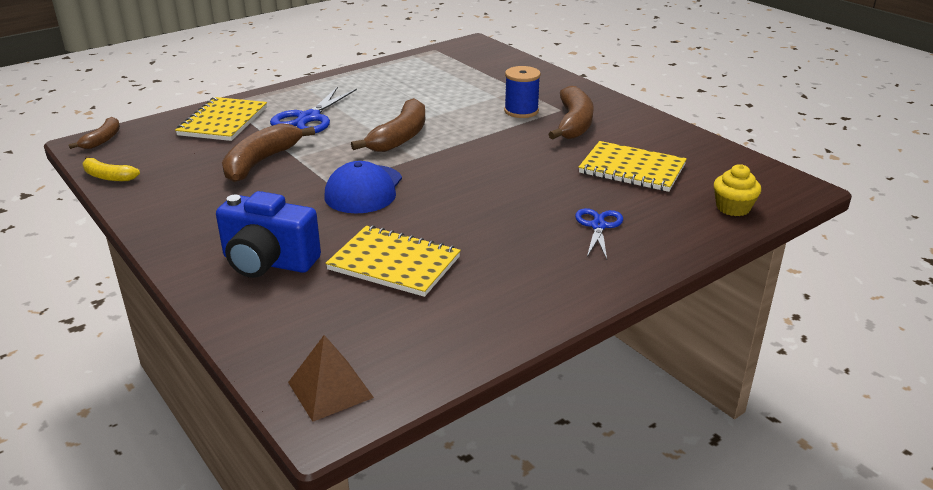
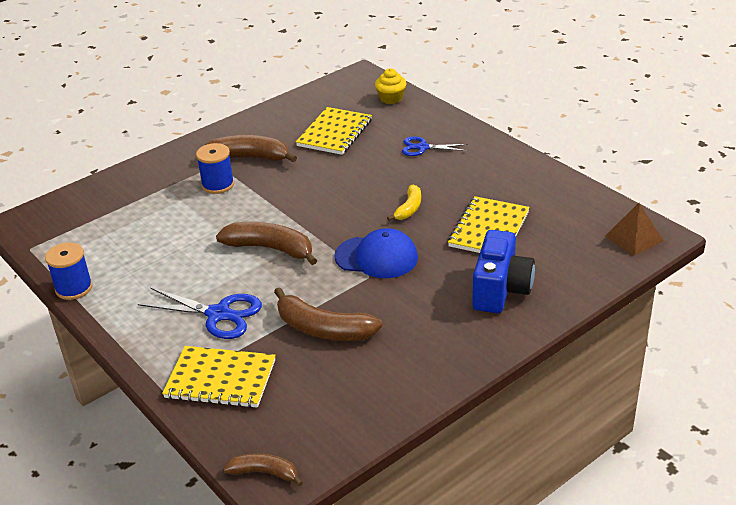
camera: 90 degrees left, 5 degrees up
(108, 176) = (359, 436): yellow banana -> yellow banana (409, 208)
(373, 66) = (74, 288): none -> blue spool

